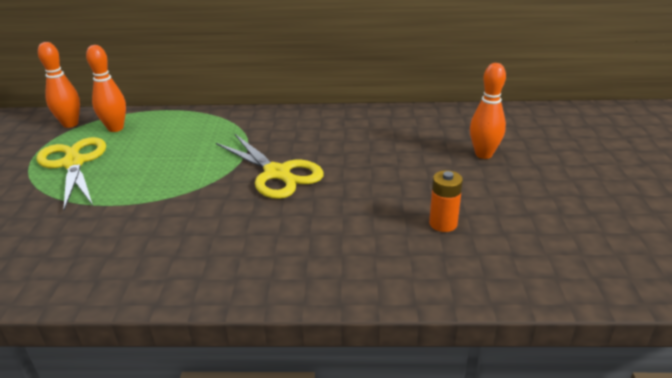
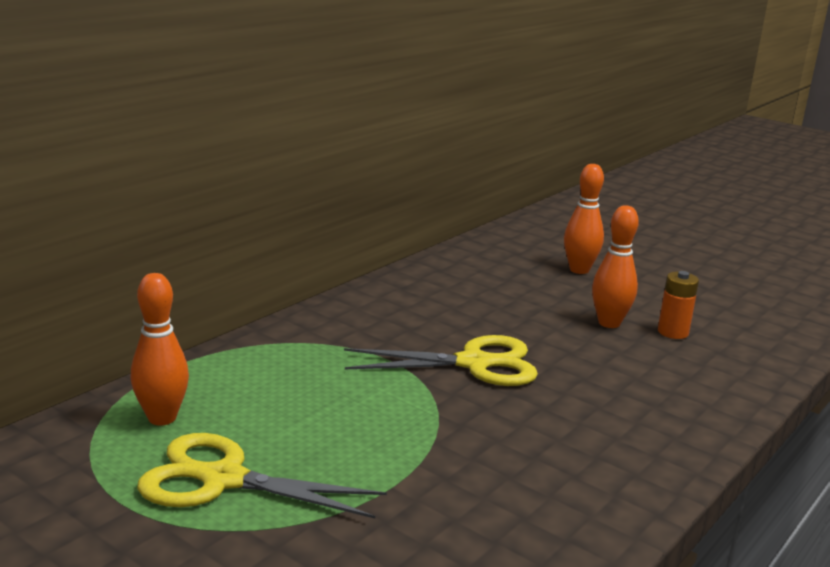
camera: 55 degrees left, 10 degrees down
(70, 124) = (70, 448): orange bowling pin -> orange bowling pin (609, 323)

